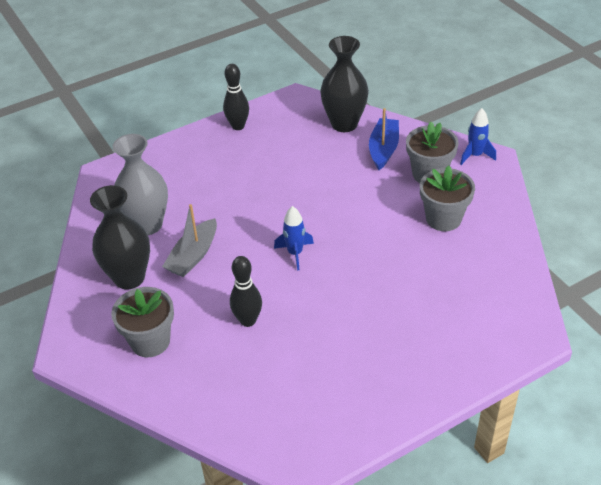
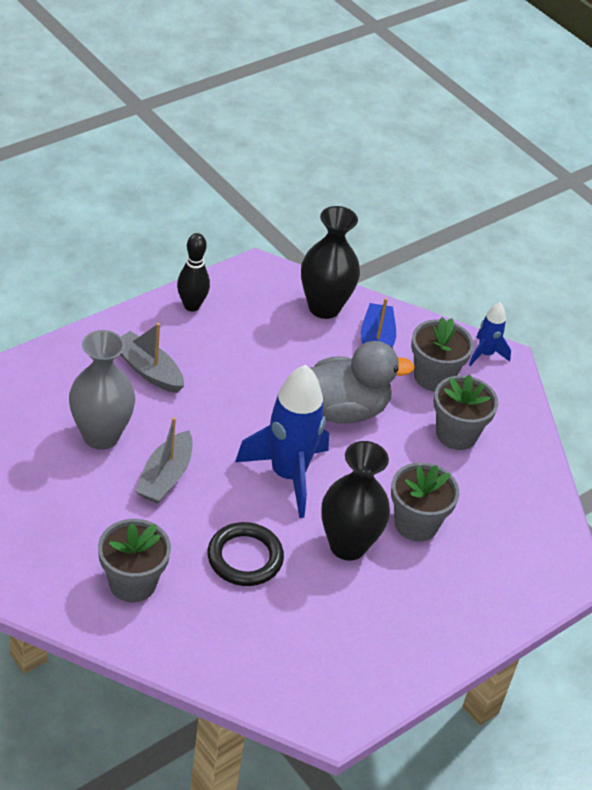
camera: 15 degrees left, 0 degrees up
(129, 278) = (91, 504): black vase -> black vase (347, 545)
(195, 174) = (148, 370): none -> grey boat
(248, 320) = (245, 558): black bowling pin -> black ring
(295, 253) = (288, 475): blue rocket -> blue rocket, size x2.00
(349, 201) = (343, 410): none -> grey duck
(400, 292) = (416, 524): none -> grey flower pot

